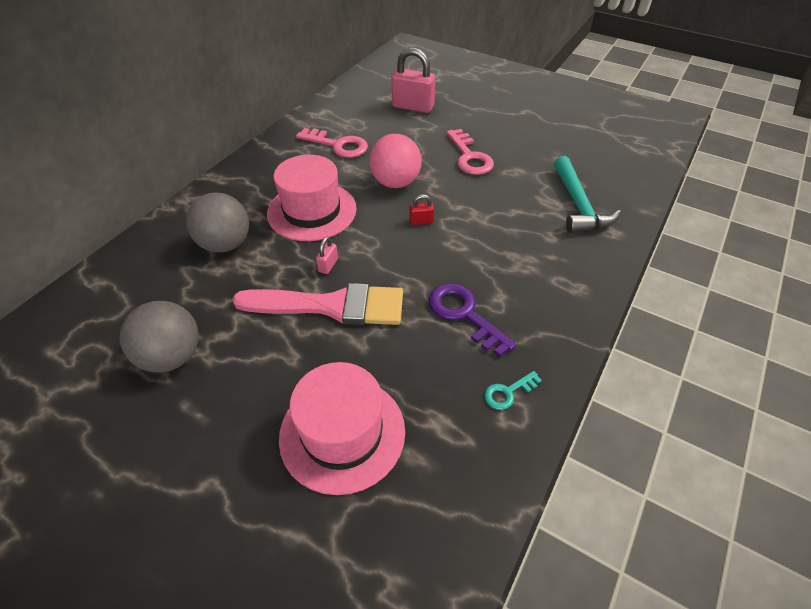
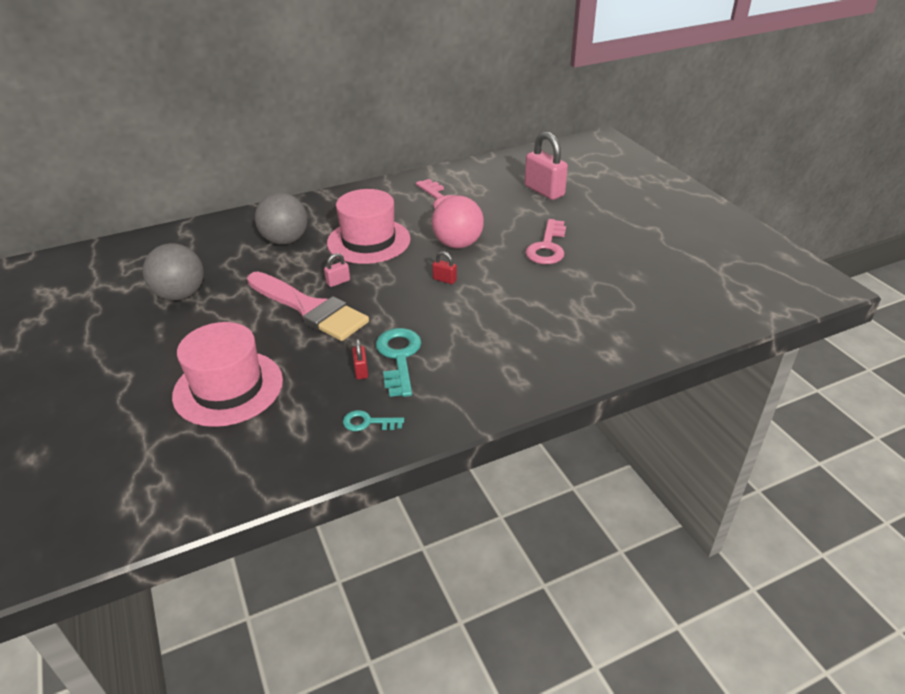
camera: 35 degrees right, 10 degrees down
(447, 345) = (361, 371): none -> red padlock
(464, 314) = (399, 357): purple key -> turquoise key
(578, 205) = (604, 321): turquoise hammer -> none

